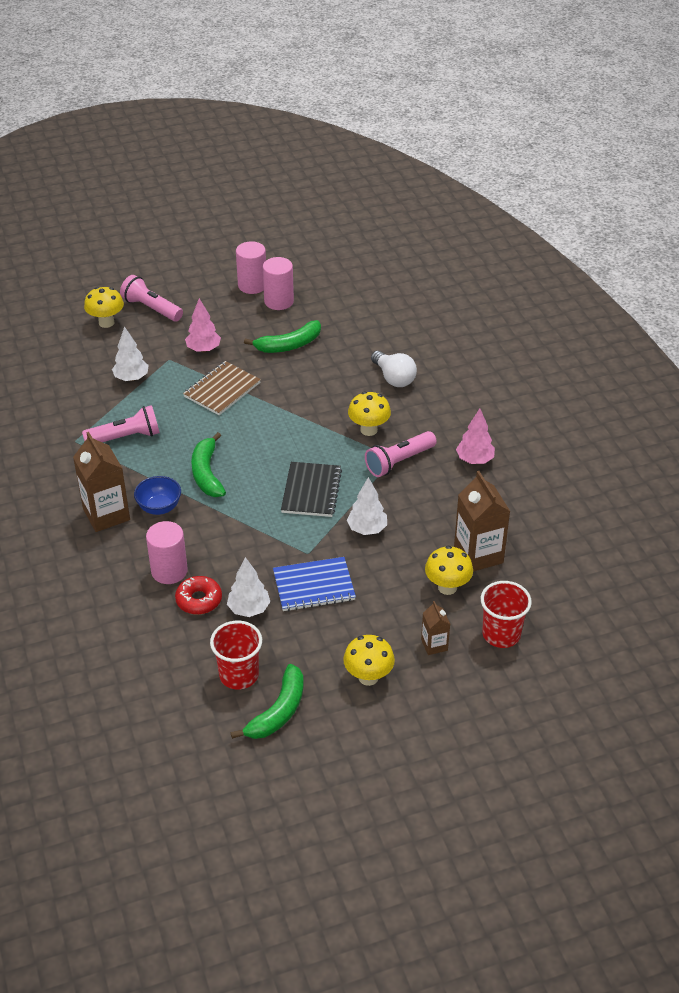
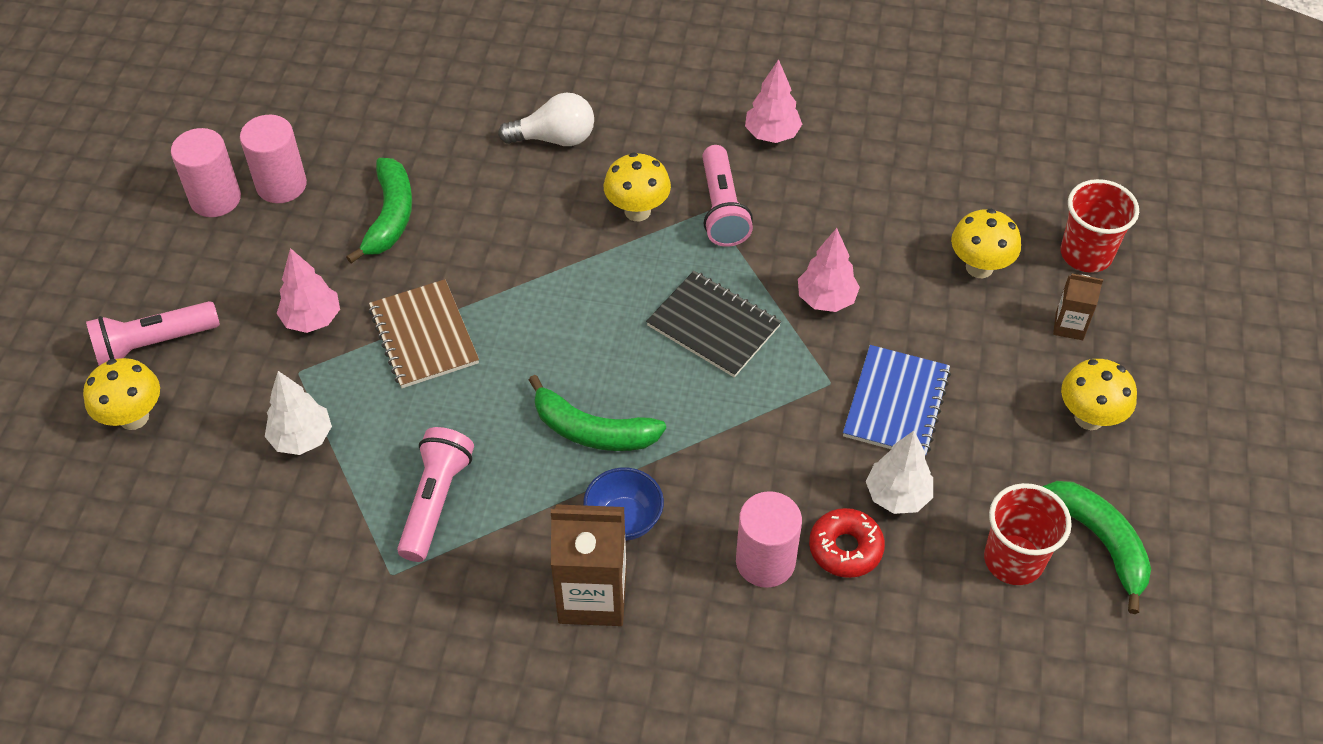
camera: 60 degrees left, 10 degrees up
(367, 529) = (826, 299): white tree -> pink tree
(478, 555) = (941, 211): brown carton -> none

